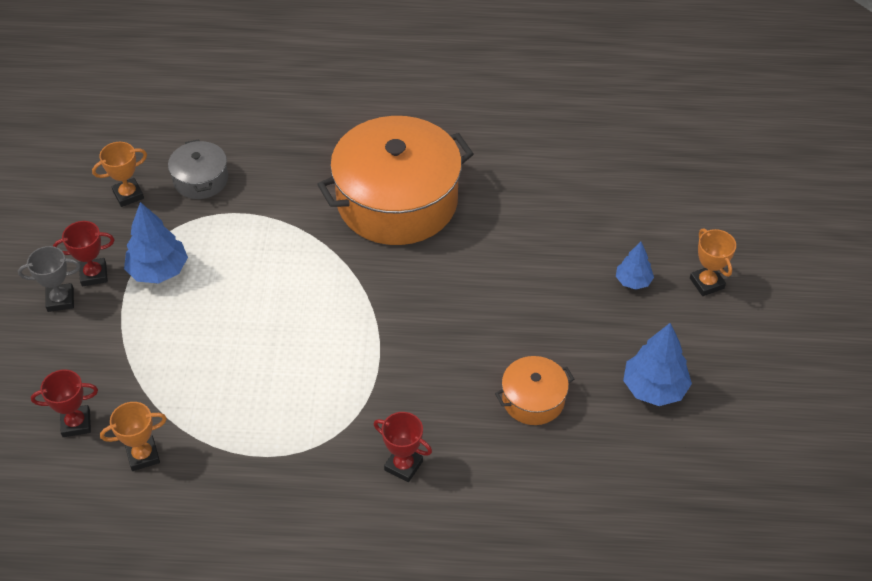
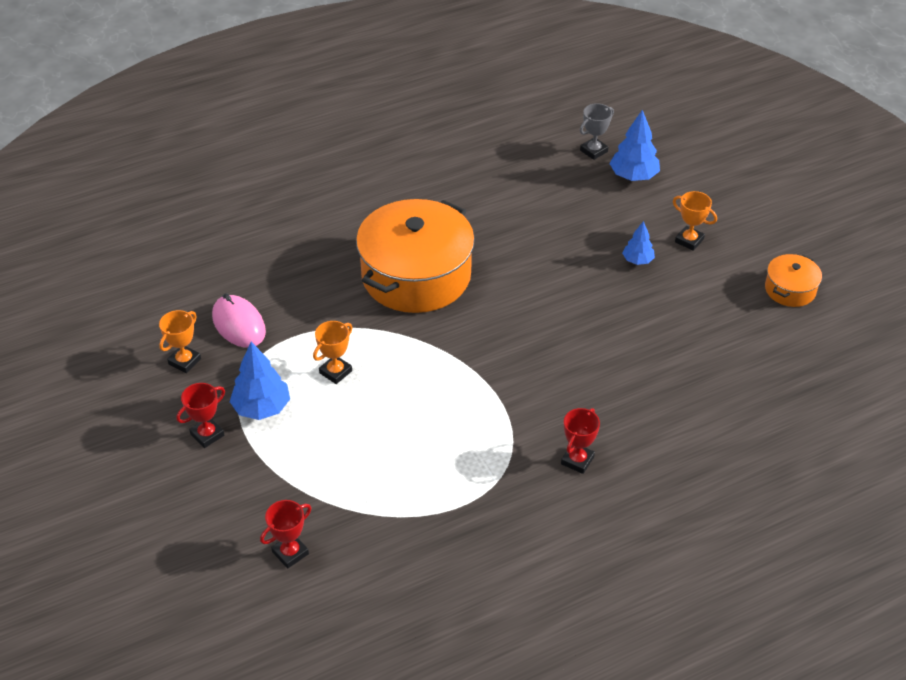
camera: 30 degrees left, 5 degrees down
(60, 300) = (194, 467): grey trophy -> grey trophy (593, 151)
(143, 455) = (368, 550): orange trophy -> orange trophy (335, 372)
(200, 179) = (239, 324): grey pot -> pink mouse
(403, 465) = (577, 460): red trophy -> red trophy turned 60 degrees counterclockwise
(533, 399) = (633, 372): orange pot -> orange pot (790, 289)
(654, 388) = (710, 326): blue tree -> blue tree (633, 176)

